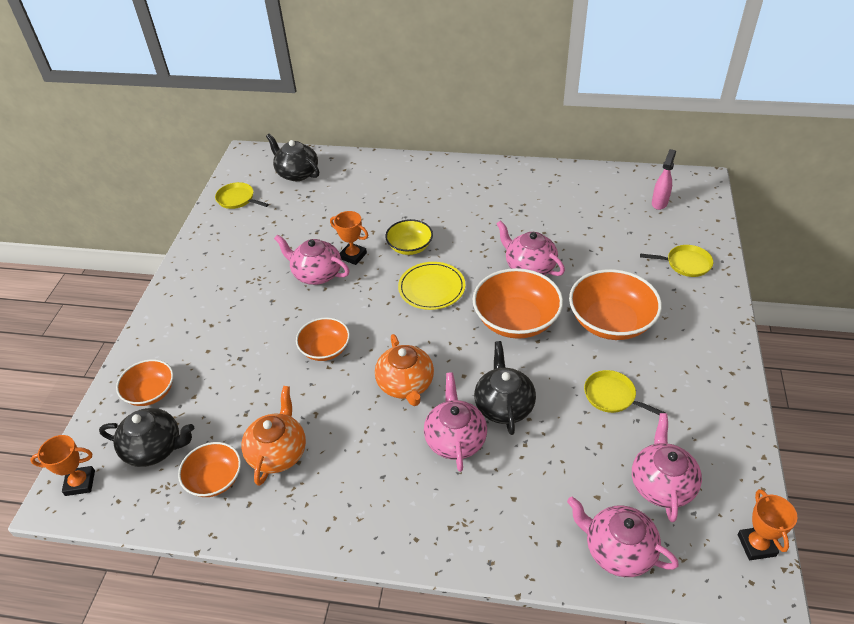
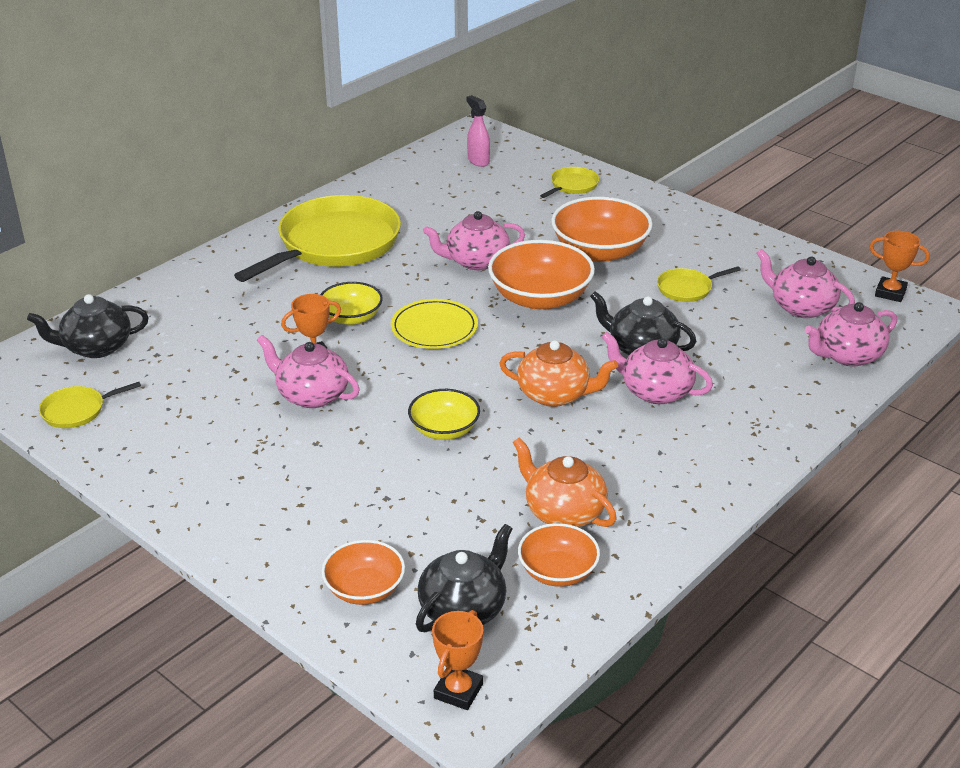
camera: 60 degrees left, 10 degrees down
(316, 274) = (312, 395): pink teapot -> pink teapot turned 60 degrees clockwise
(325, 349) = (444, 430): orange bowl -> yellow bowl
(483, 197) = (335, 244): none -> yellow pan

